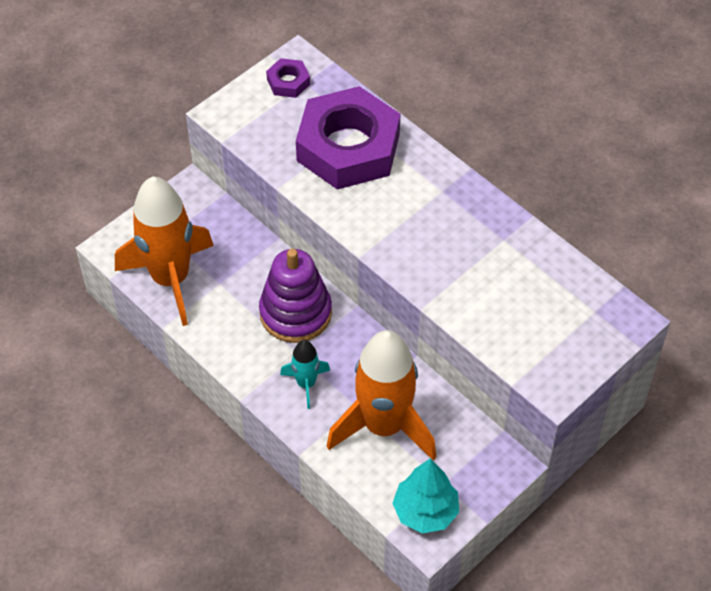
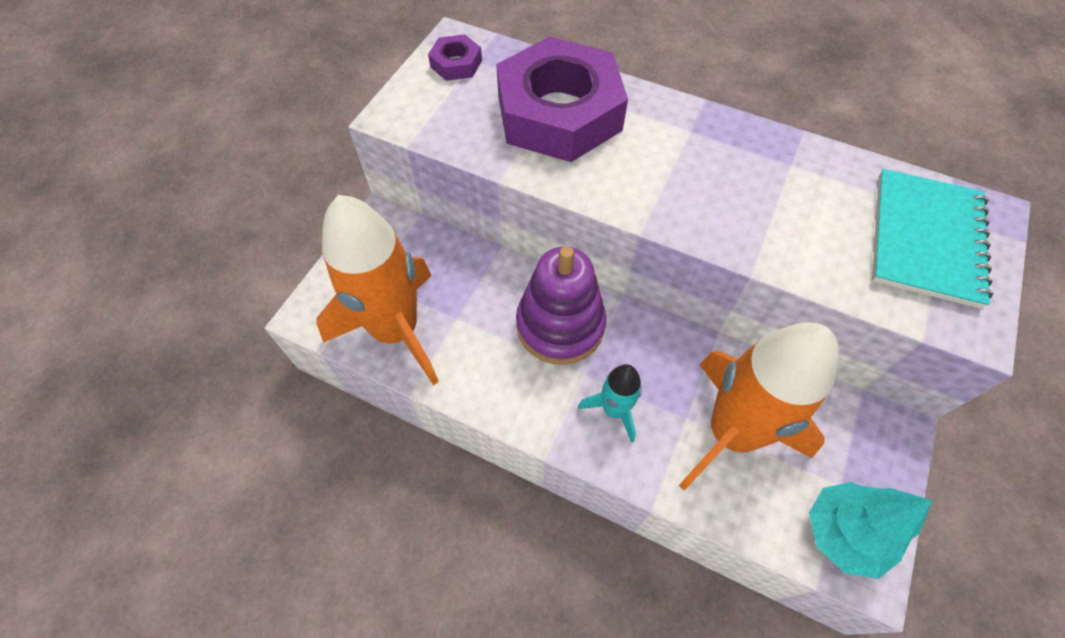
camera: 20 degrees left, 5 degrees up
(565, 323) = (926, 239): none -> turquoise notebook

